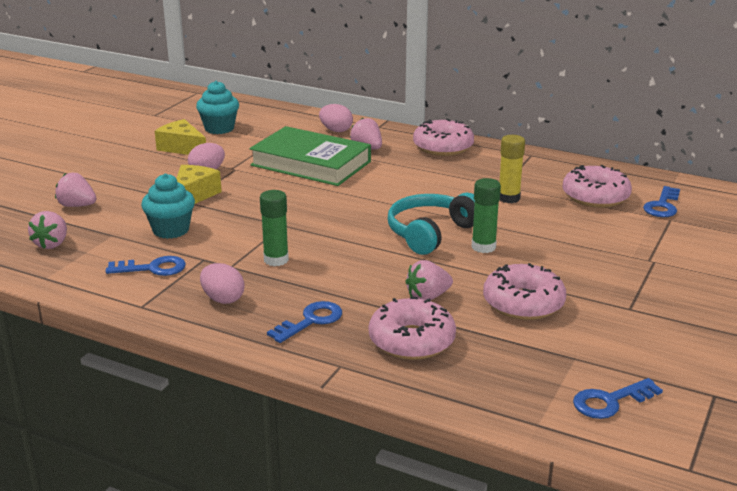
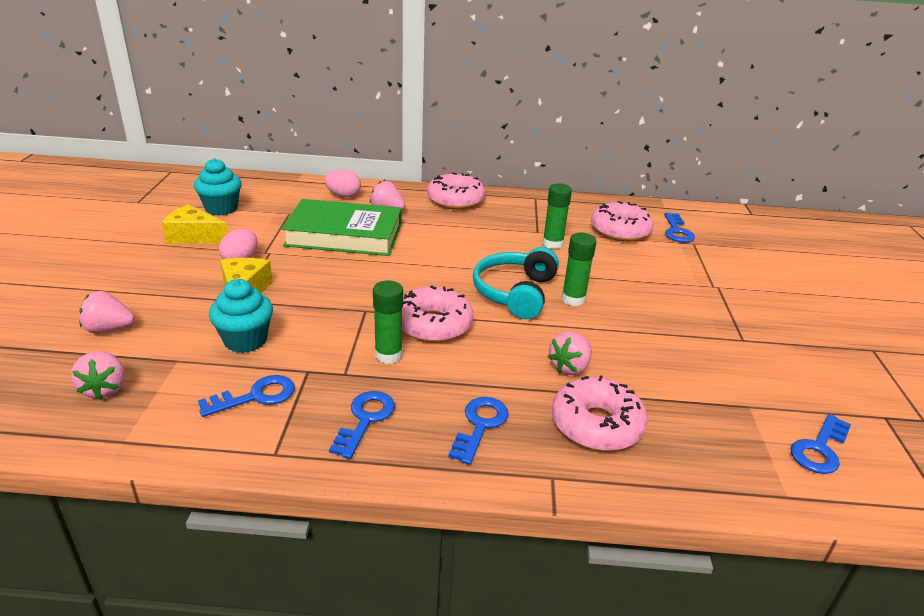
camera: 25 degrees left, 5 degrees up
(223, 299) = (365, 420): pink egg -> blue key
(508, 198) = (552, 244): yellow glue stick -> green glue stick
(523, 303) = (657, 354): pink donut -> pink donut (433, 325)

